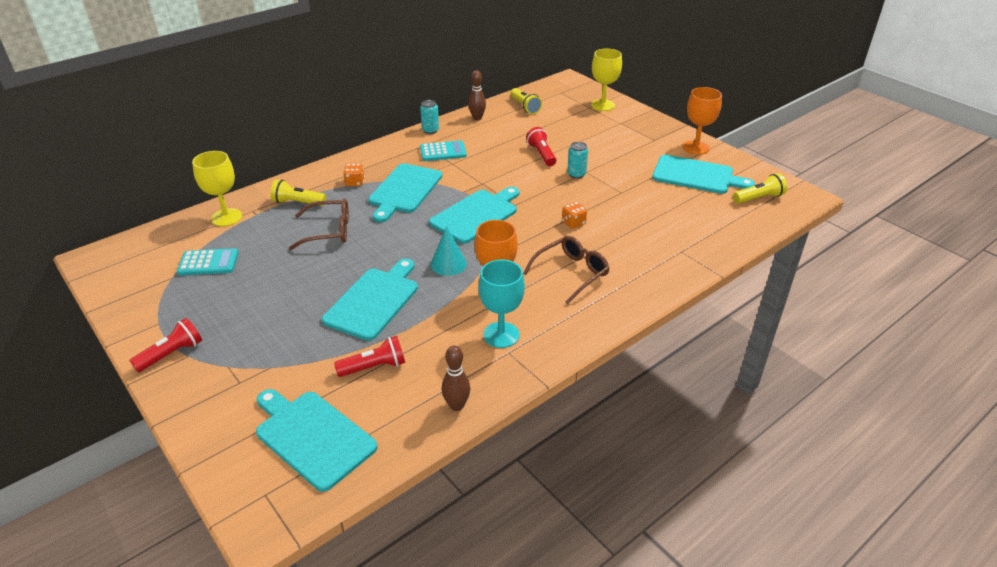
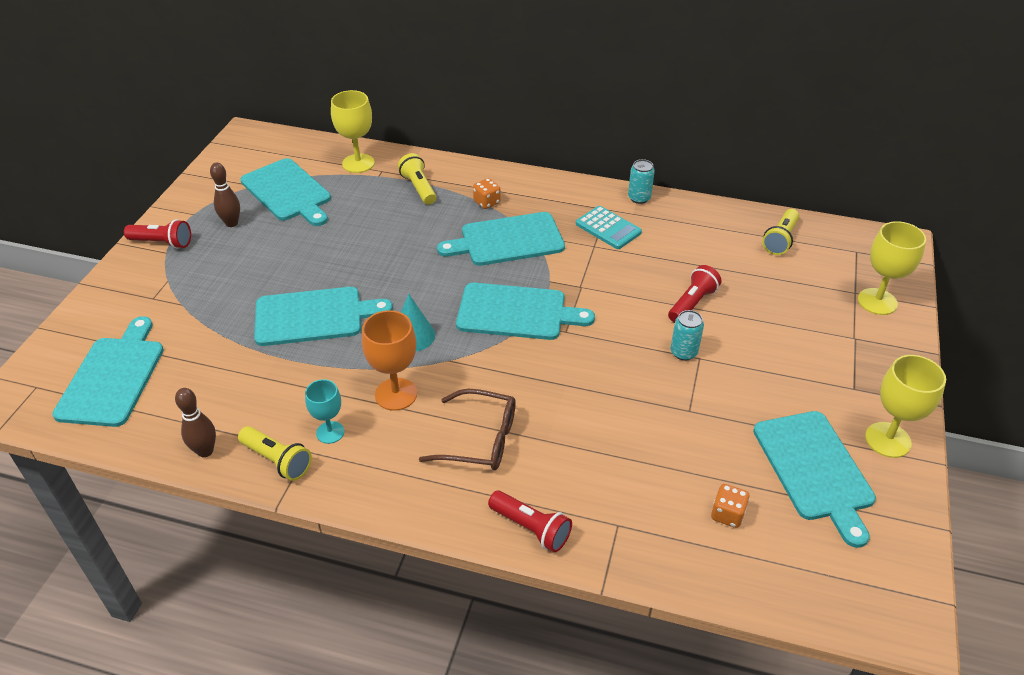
camera: 55 degrees right, 5 degrees up
(208, 263) = (288, 192): turquoise calculator -> turquoise cutting board
(329, 231) = (393, 231): brown glasses -> none
(374, 367) = (222, 367): red flashlight -> red flashlight (531, 528)
(477, 118) = (706, 217): brown bowling pin -> brown bowling pin (231, 223)
(501, 335) = (330, 432): turquoise goblet -> turquoise goblet, size x0.64
(573, 223) = (578, 397): orange dice -> orange dice (727, 514)
(696, 148) = (888, 440): orange goblet -> yellow goblet
(759, 198) = (835, 564): yellow flashlight -> yellow flashlight (277, 460)

